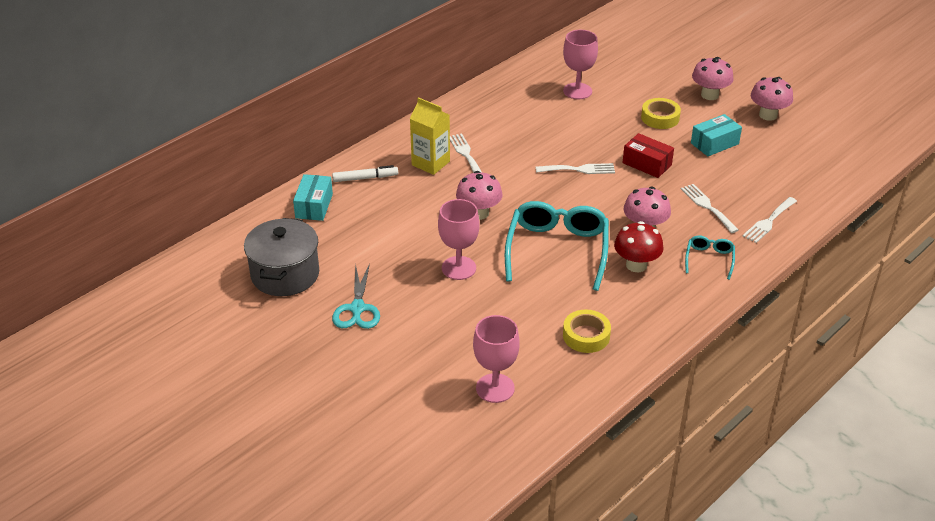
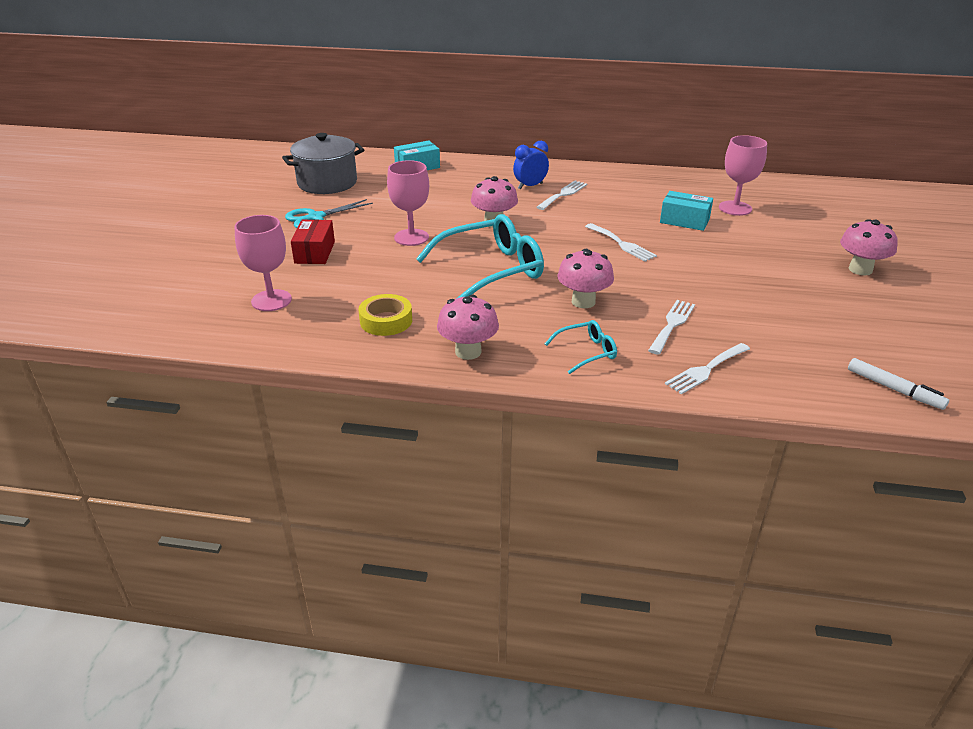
camera: 55 degrees right, 5 degrees down
(365, 178) = (475, 171): white marker -> white marker (894, 389)
(430, 163) = (530, 186): yellow carton -> blue clock
(636, 265) = (521, 314): red mushroom -> none
(647, 164) = (686, 272): red box -> red box (315, 252)
(660, 118) = (770, 256): yellow tape -> none
(714, 143) = (784, 297): turquoise box -> turquoise box (684, 221)
(768, 115) = (894, 312): pink mushroom -> pink mushroom (468, 352)
(768, 221) = (706, 370): white fork -> white fork turned 45 degrees counterclockwise

